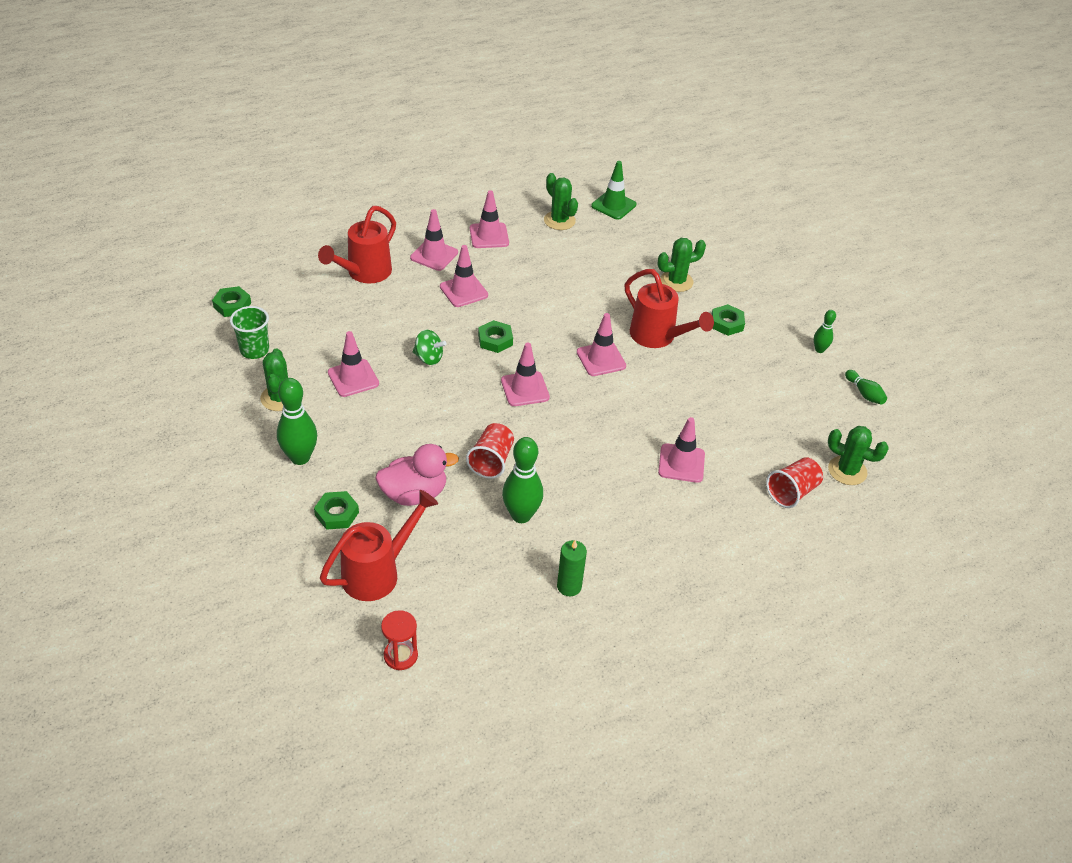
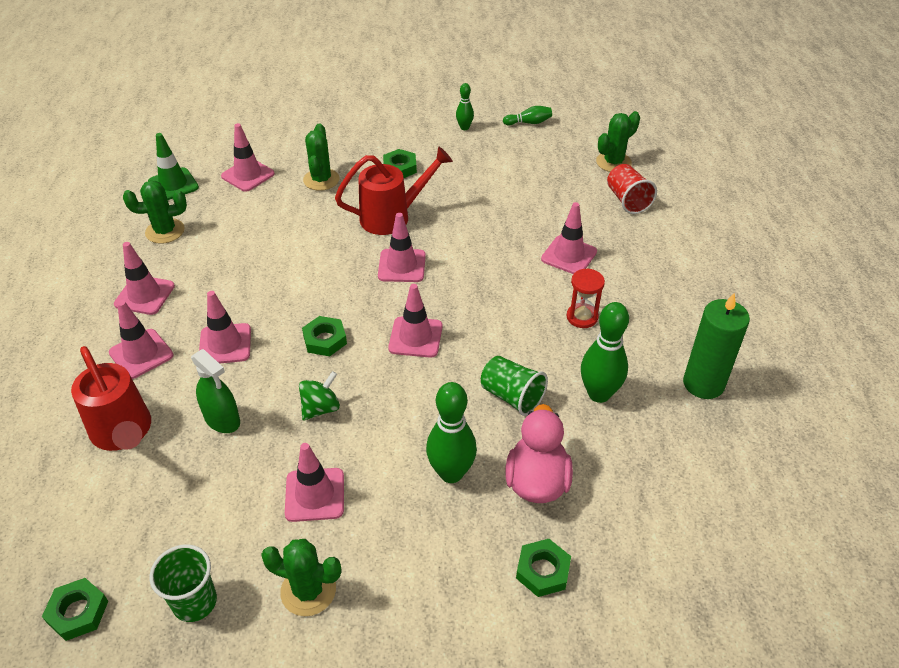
camera: 65 degrees left, 0 degrees up
(300, 457) = (431, 590): green bowling pin -> green bowling pin (451, 473)
(377, 573) = (648, 550): red watering can -> none
(396, 313) = (222, 419): none -> green spray bottle
(400, 655) = (773, 557): red hourglass -> red hourglass (582, 317)
(491, 461) = (512, 396): red cup -> green cup
(569, 586) = (703, 383): green candle -> green candle, size x1.57
(653, 239) = (248, 175): none -> pink traffic cone

